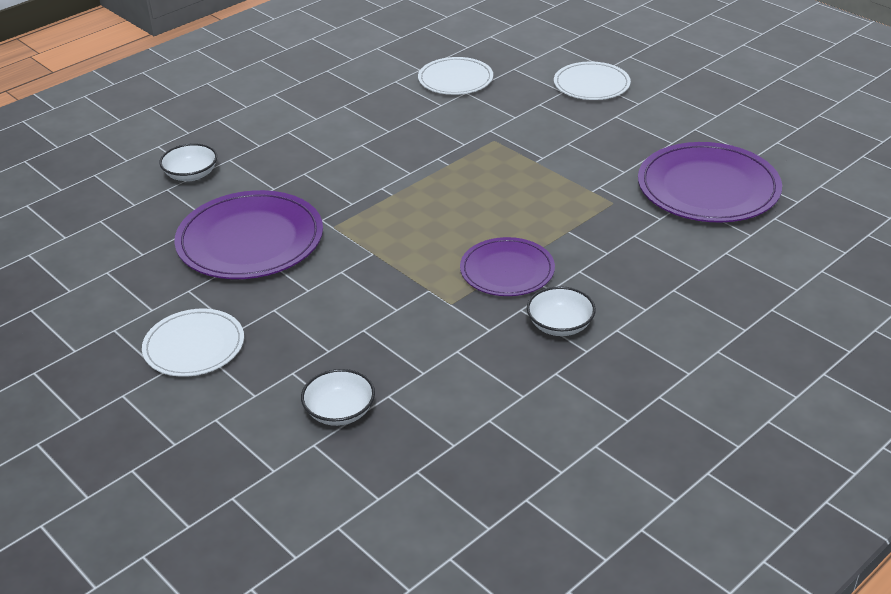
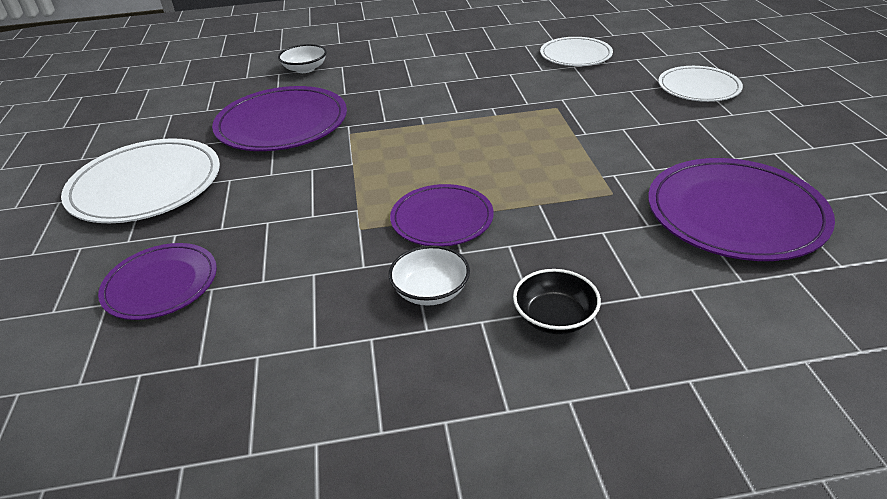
camera: 35 degrees right, 0 degrees up
(194, 346) = (146, 185): white plate -> white plate, size x1.62
(340, 411) = (161, 284): white bowl -> purple plate
(661, 307) = (554, 317): none -> black bowl

